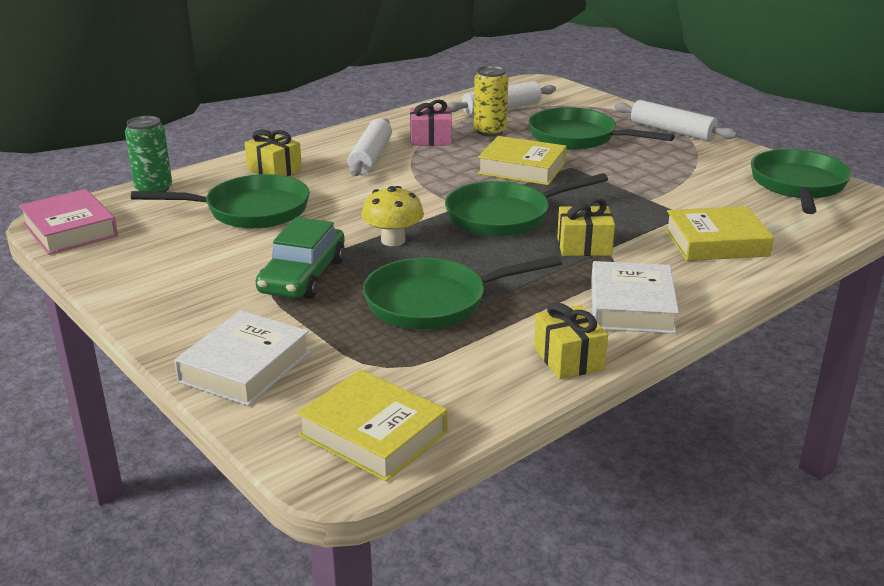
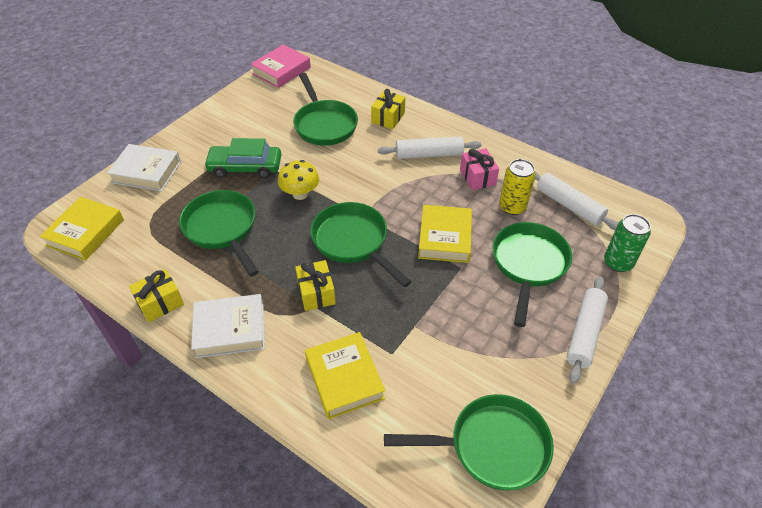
camera: 75 degrees right, 20 degrees up
(153, 189) = (341, 81): green can -> green can (618, 263)

